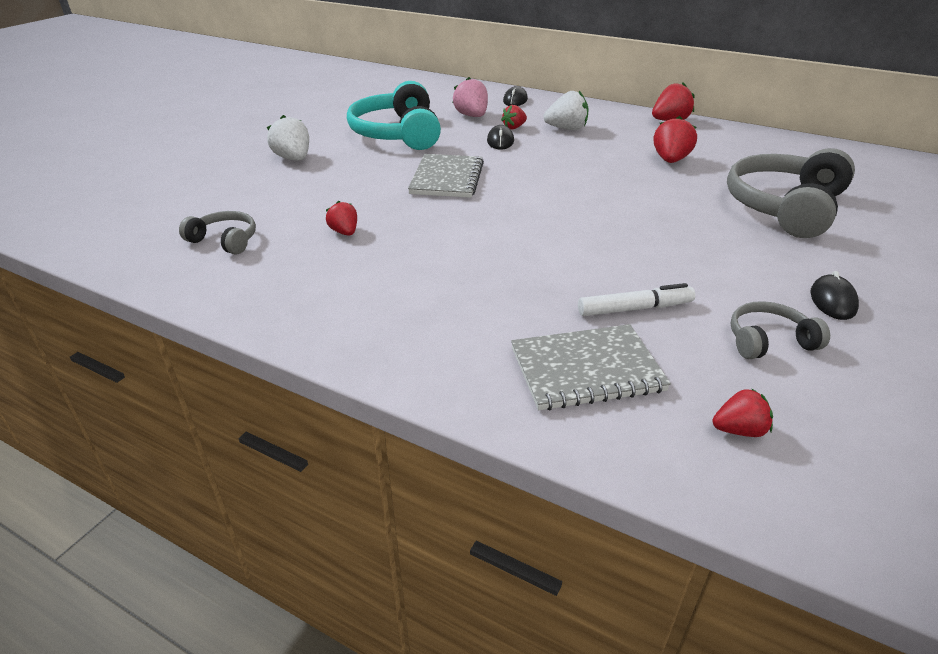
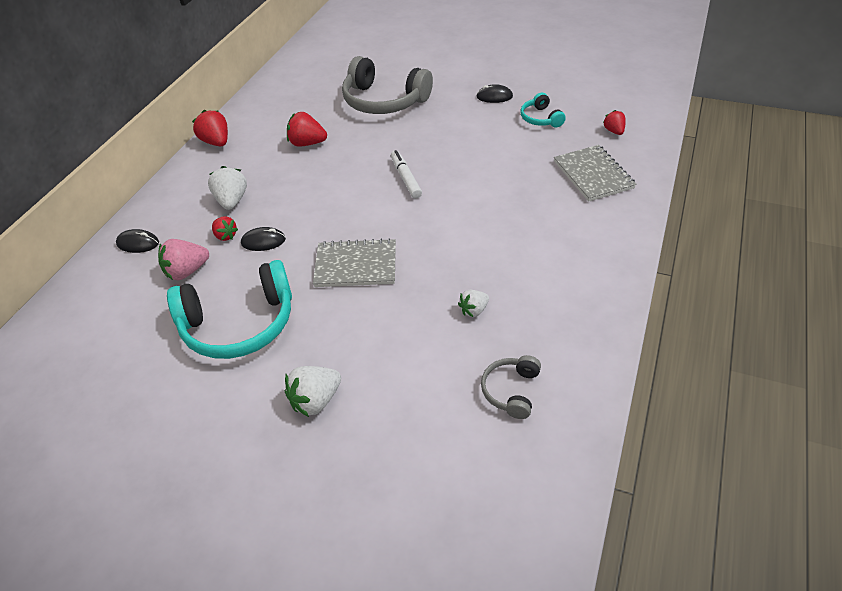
camera: 95 degrees left, 10 degrees up
(344, 232) = (474, 310): red strawberry -> white strawberry
(634, 308) = (528, 159): white marker -> white marker (405, 178)
(769, 341) = (541, 118): grey headphones -> turquoise headphones

